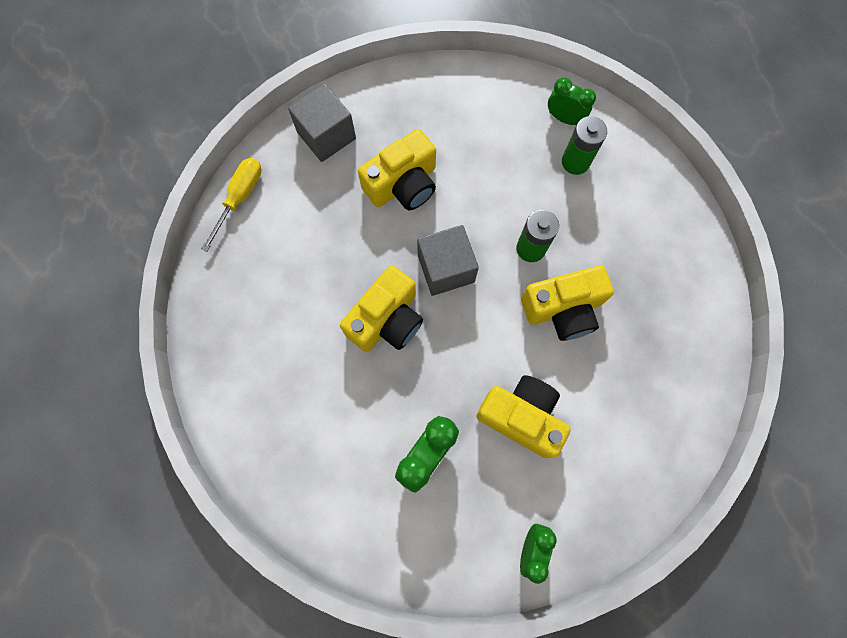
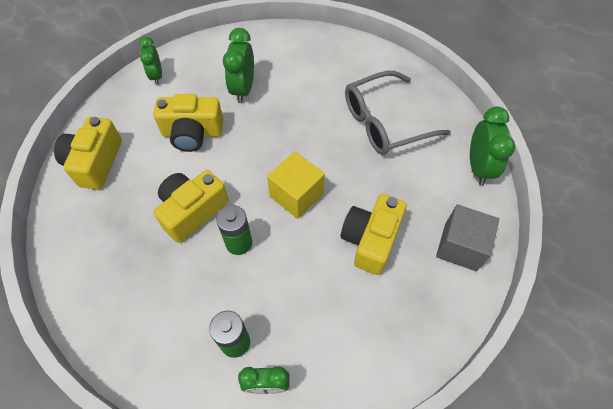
camera: 150 degrees right, 15 degrees down
(240, 198) = (478, 167): yellow screwdriver -> green clock
(292, 305) = (384, 122): none -> grey glasses
(386, 319) = (316, 144): yellow camera -> yellow camera (95, 162)
(446, 268) = (296, 195): grey cube -> yellow cube

